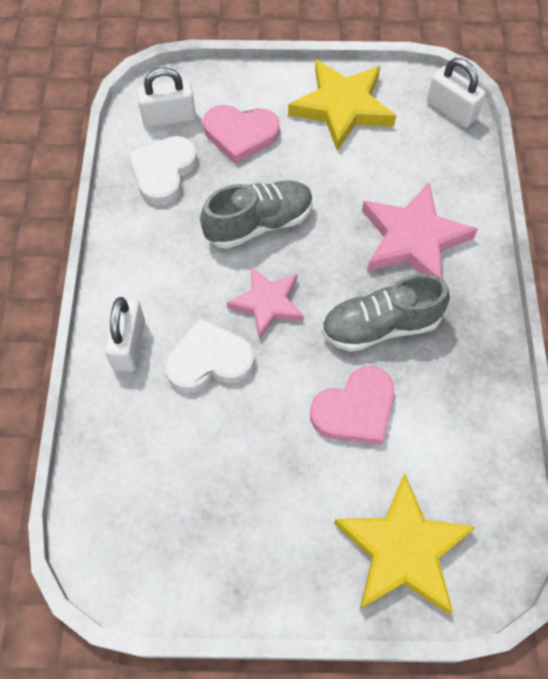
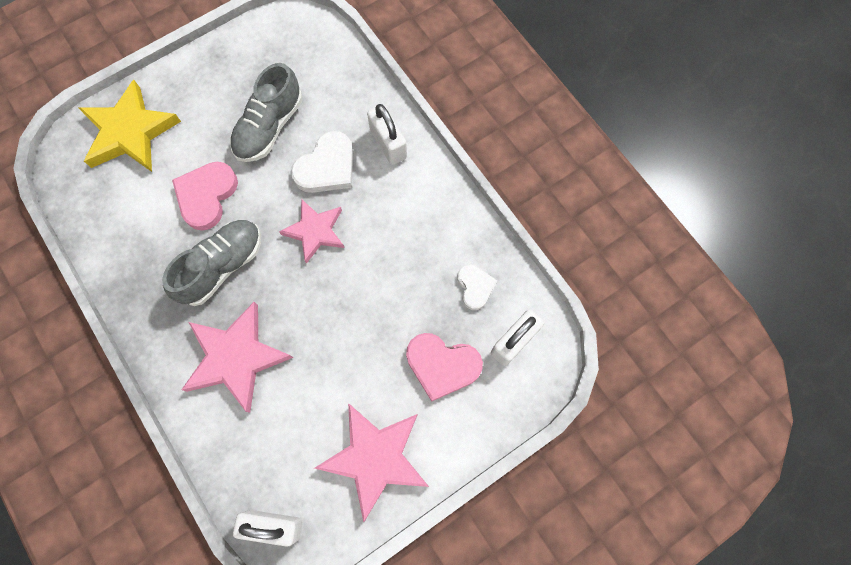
camera: 145 degrees right, 10 degrees up
(163, 172) = (475, 287): white heart -> white heart, size x0.62
(240, 134) = (442, 365): pink heart -> pink heart turned 135 degrees counterclockwise
(259, 224) = (366, 291): grey shoe -> grey shoe (269, 127)
(342, 107) = (375, 458): yellow star -> pink star

